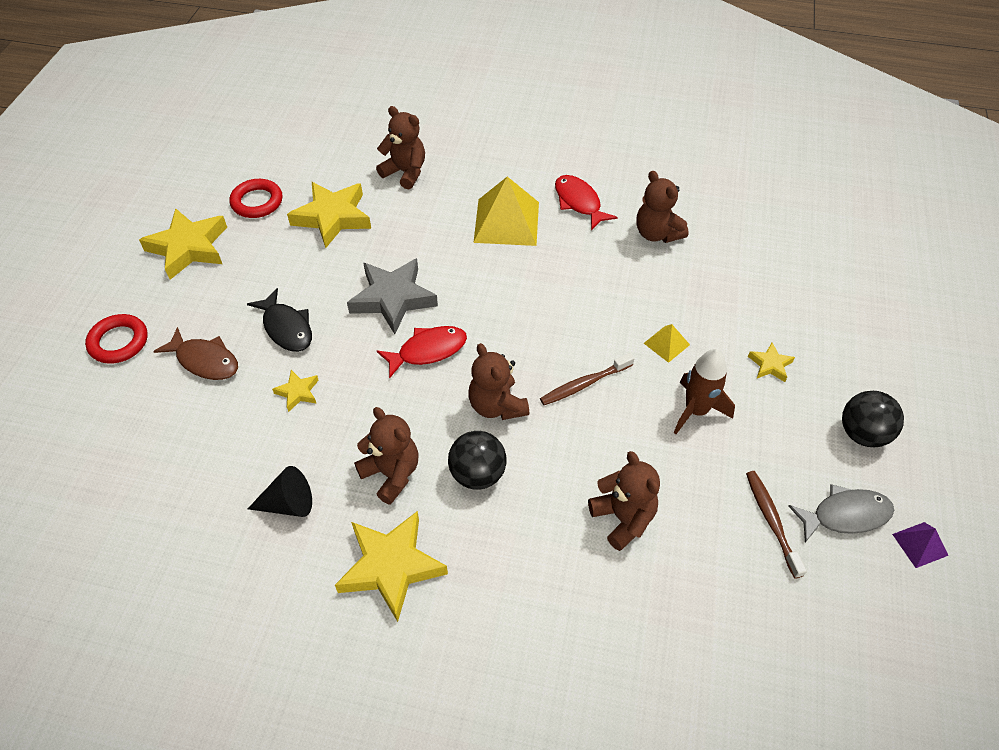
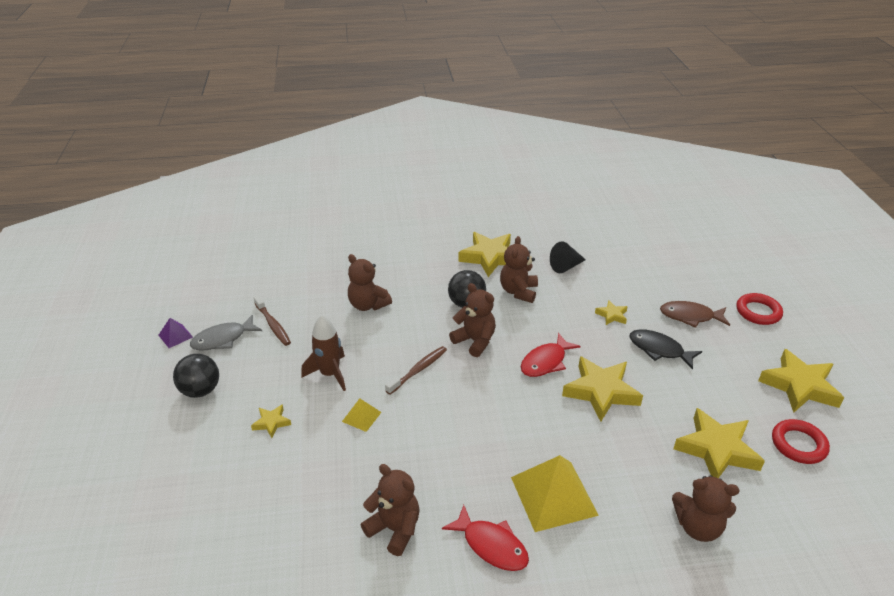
camera: 160 degrees right, 15 degrees down
(391, 474) = (518, 291): brown teddy bear -> brown teddy bear turned 75 degrees clockwise
(393, 299) = (601, 391): grey star -> yellow star

